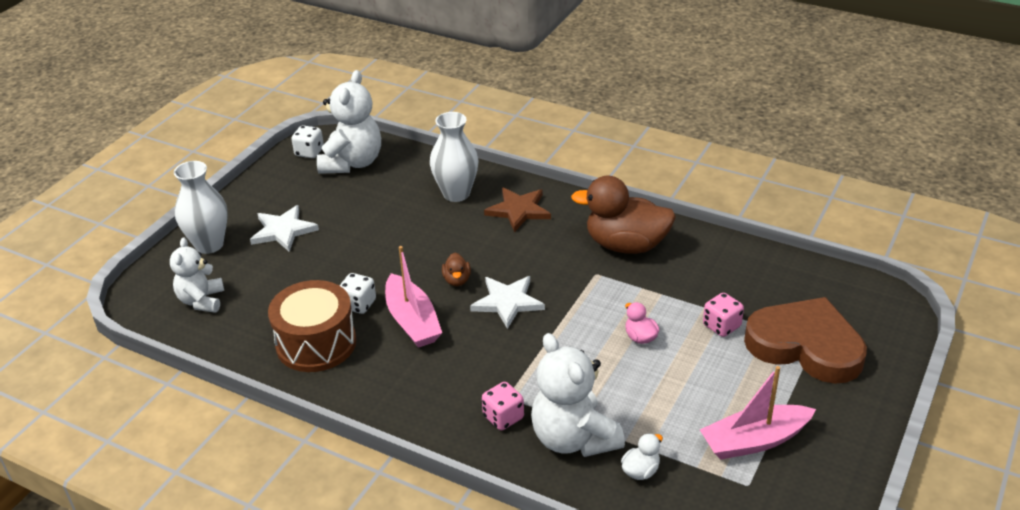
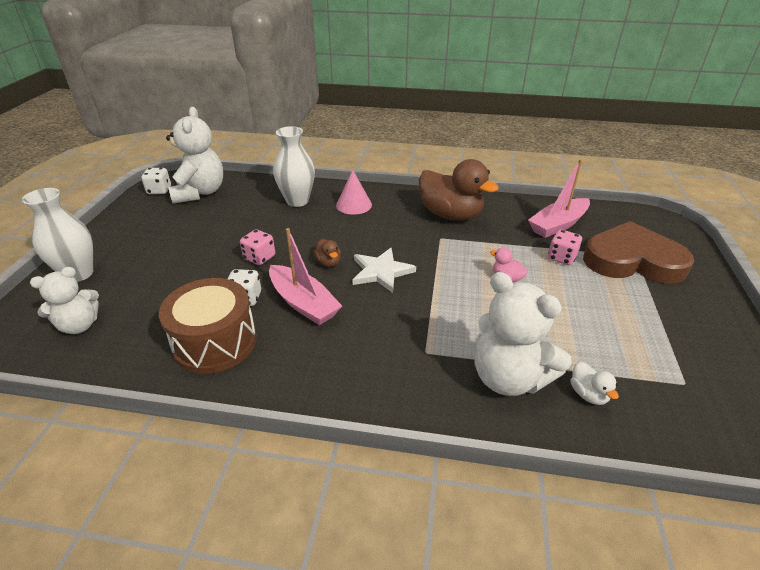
camera: 20 degrees left, 0 degrees up
(201, 301) = (79, 325): white teddy bear -> white teddy bear turned 105 degrees counterclockwise
(283, 231) = (152, 250): white star -> none
(503, 417) = (432, 373): pink dice -> pink dice (259, 258)
(518, 210) = (354, 205): brown star -> pink cone
(626, 245) = (450, 215): brown duck -> brown duck turned 135 degrees counterclockwise
(640, 471) = (588, 394): white duck -> white duck turned 135 degrees clockwise
(754, 441) = (658, 342): pink boat -> pink boat (558, 225)

